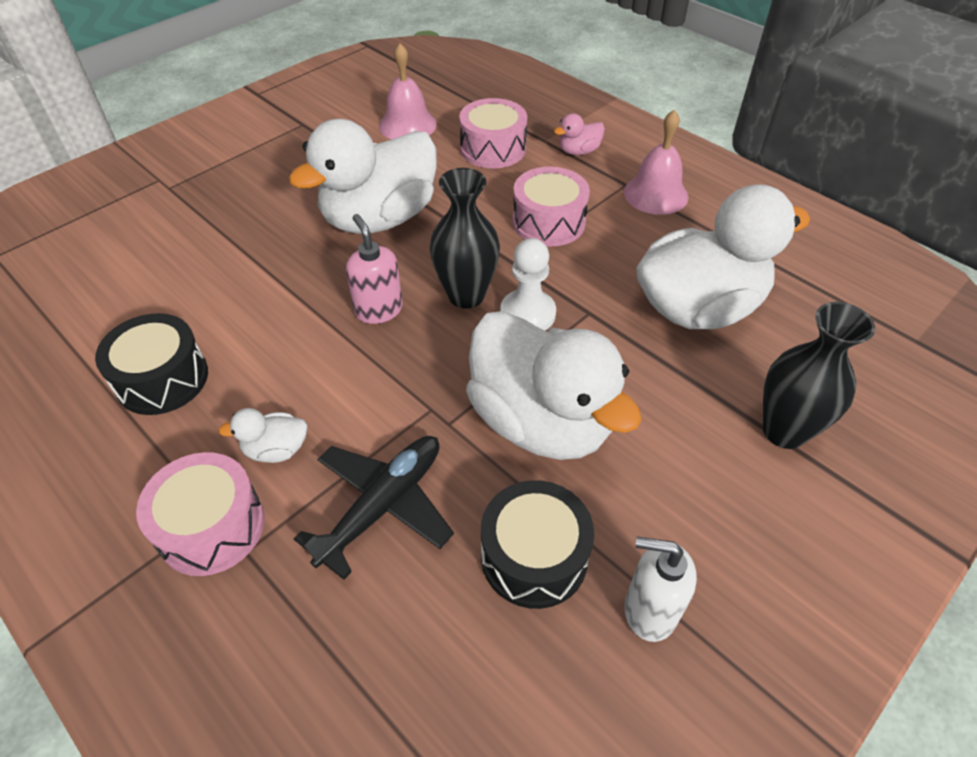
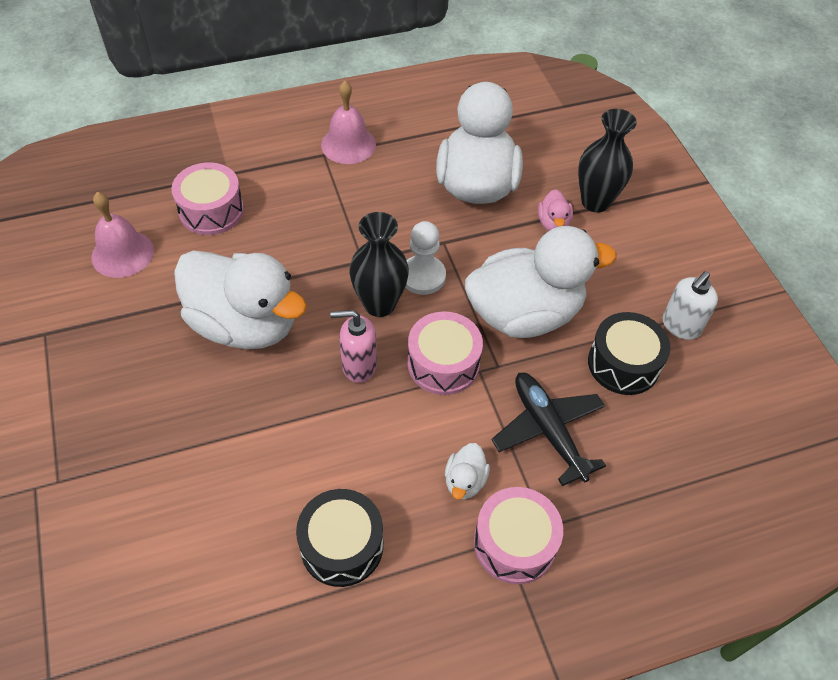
camera: 65 degrees left, 5 degrees up
(379, 218) = (245, 324): white duck -> white duck turned 45 degrees counterclockwise
(548, 222) = (333, 219): pink drum -> pink drum (443, 363)
(578, 151) = (261, 160): pink duck -> pink duck (553, 223)

